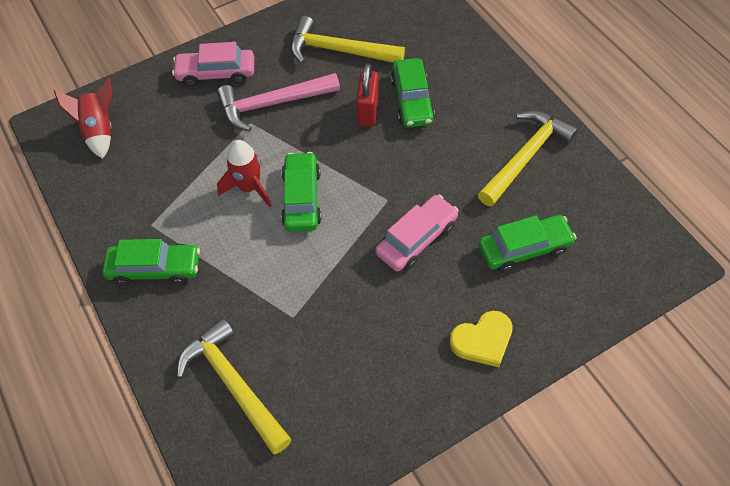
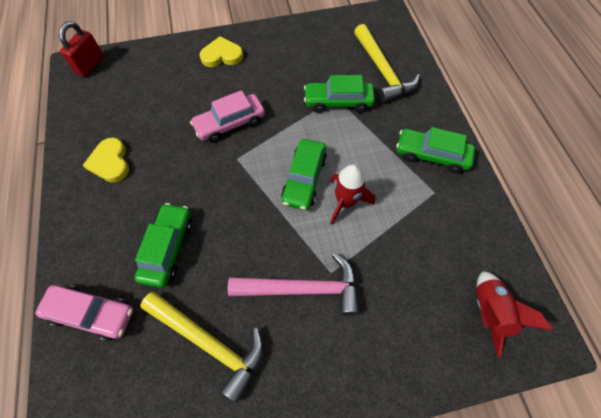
camera: 165 degrees left, 5 degrees up
(216, 73) = (354, 355): pink car -> pink car (92, 313)
(368, 111) = (214, 249): red padlock -> red padlock (90, 65)
(524, 248) = (161, 97): green car -> green car (338, 102)
(525, 156) = (110, 162): yellow hammer -> yellow heart

